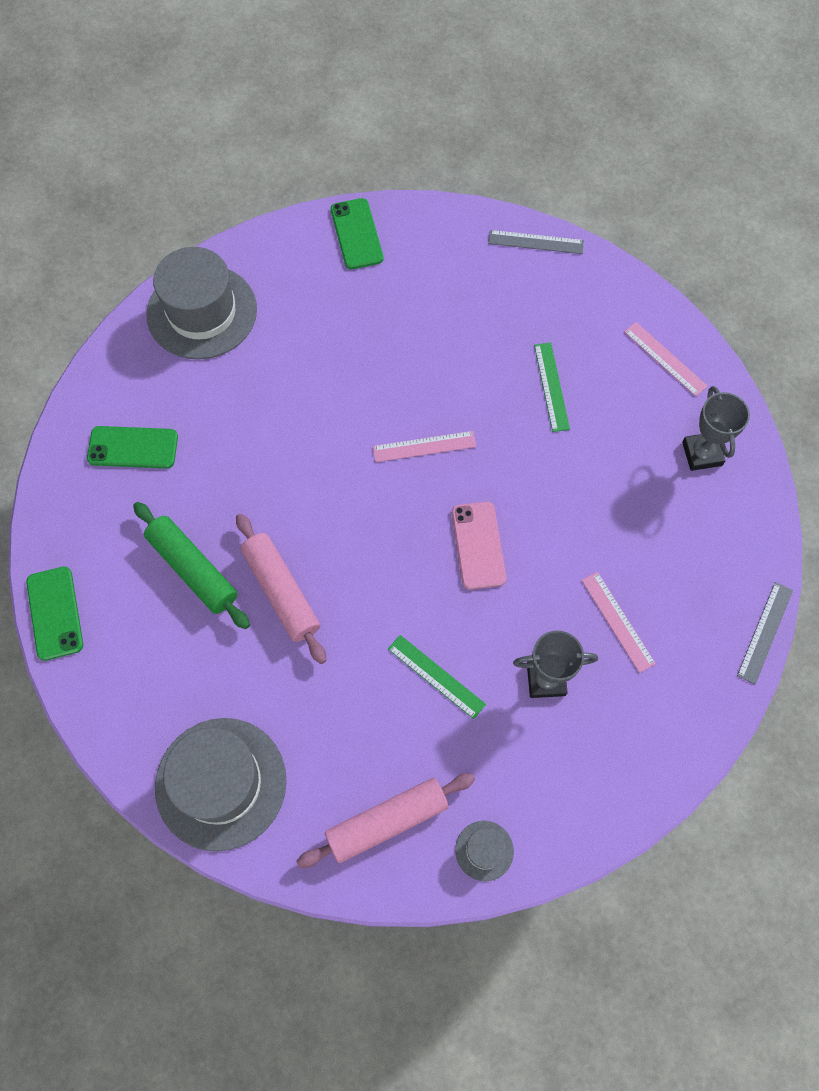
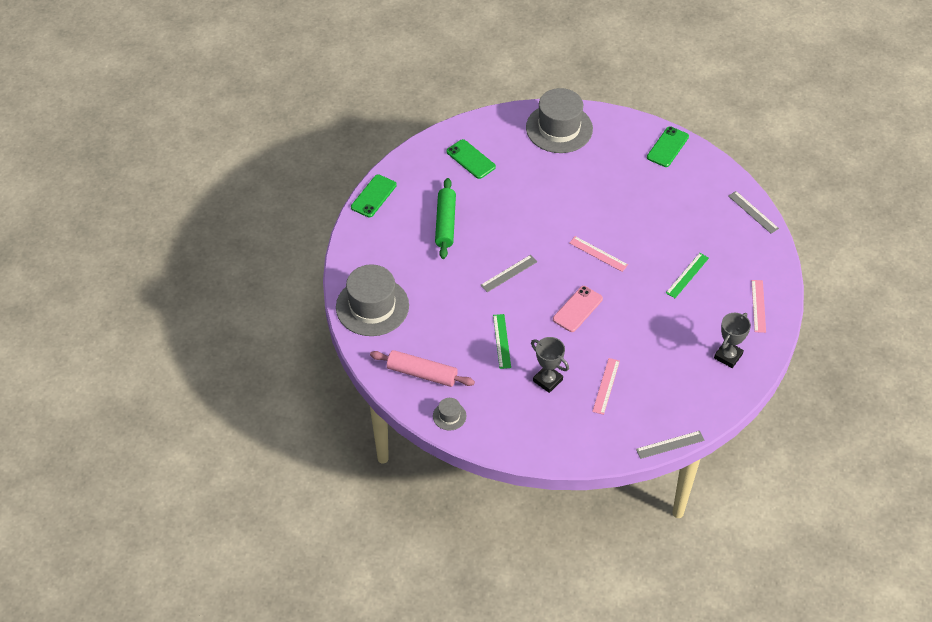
camera: 45 degrees right, 15 degrees down
(281, 592) = (472, 260): pink rolling pin -> none
(346, 570) = (509, 273): none -> grey ruler

